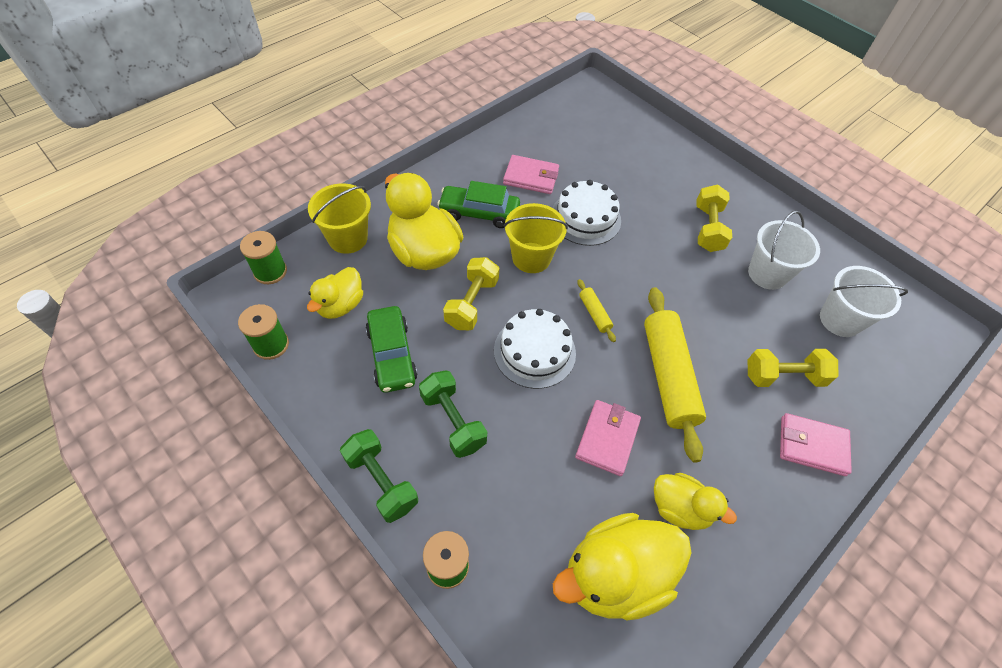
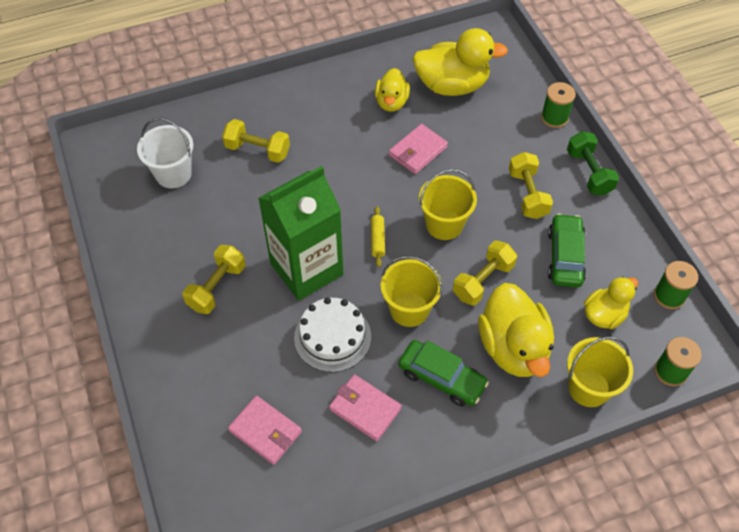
camera: 155 degrees left, 0 degrees up
(453, 421) = (527, 194): green dumbbell -> yellow dumbbell
(534, 351) = (444, 224): white cake -> yellow bucket
(643, 265) = (306, 269): none -> green carton
(668, 376) = (347, 176): yellow rolling pin -> none
(680, 508) = (391, 102): yellow duck -> yellow duck turned 135 degrees counterclockwise
(767, 274) = (199, 228): white bucket -> none
(812, 446) = (276, 106): pink wallet -> pink wallet (265, 431)

